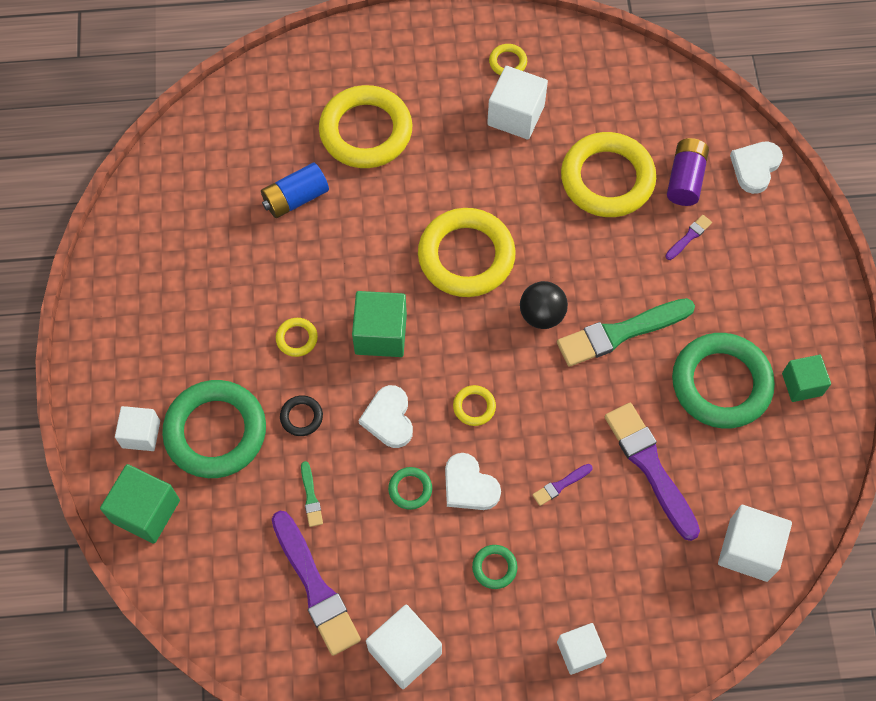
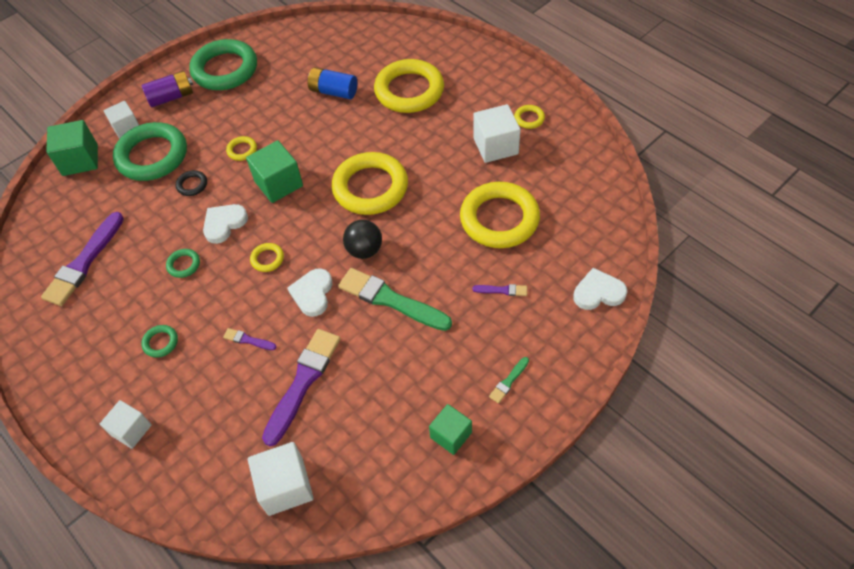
camera: 55 degrees right, 10 degrees down
(311, 497) = (142, 222): green brush -> green brush (509, 381)
(405, 652) = (69, 334): white cube -> none
(469, 485) = (209, 292): white heart -> white heart (312, 294)
(685, 179) = (545, 259): purple battery -> purple battery (171, 97)
(721, 383) = (405, 383): green ring -> green ring (225, 69)

